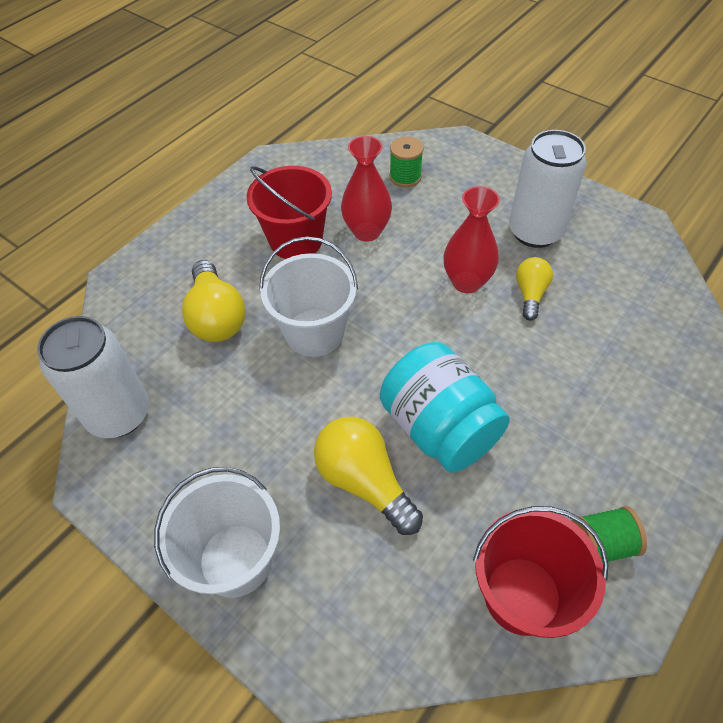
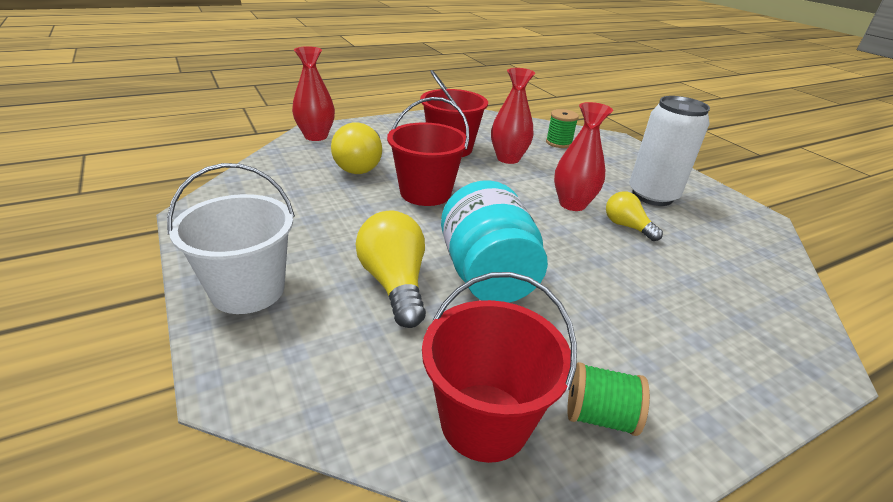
camera: 20 degrees right, 20 degrees down
(119, 414) = (248, 187): white can -> none
(129, 287) = (316, 136): none -> red vase
(314, 332) = (425, 193): white bucket -> red bucket
(530, 294) = (626, 226): yellow light bulb -> yellow light bulb turned 75 degrees counterclockwise

